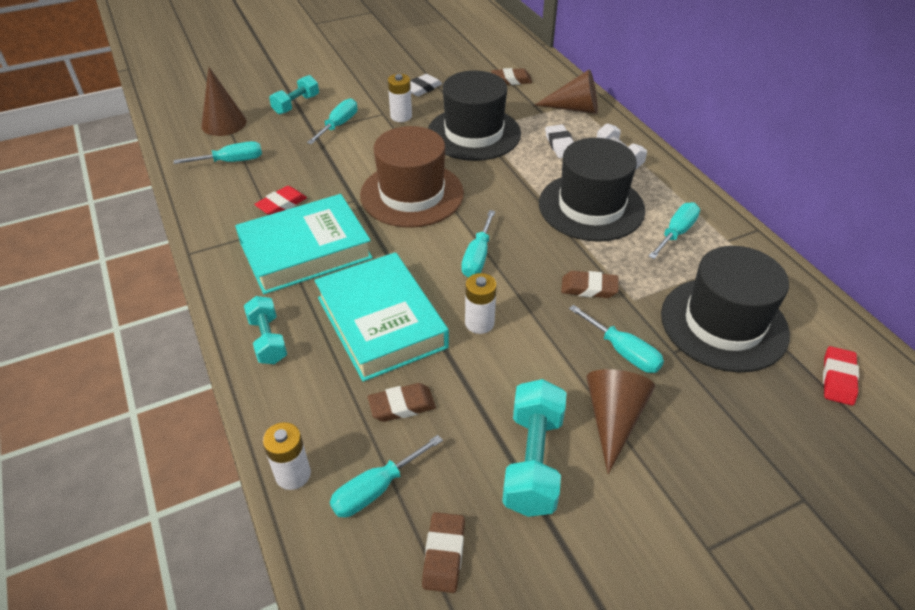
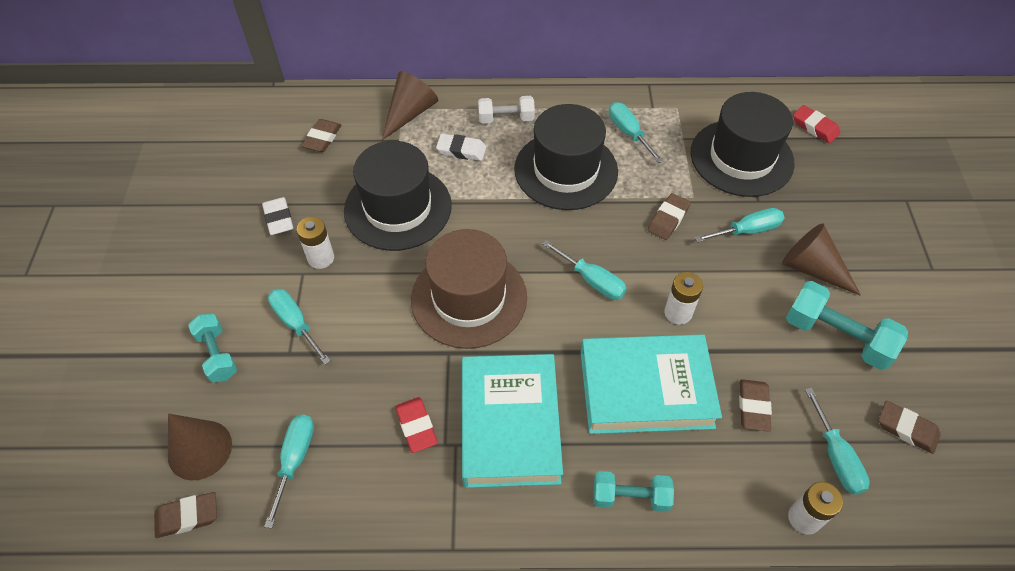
camera: 65 degrees left, 10 degrees up
(176, 135) = (187, 516): none -> brown eraser

